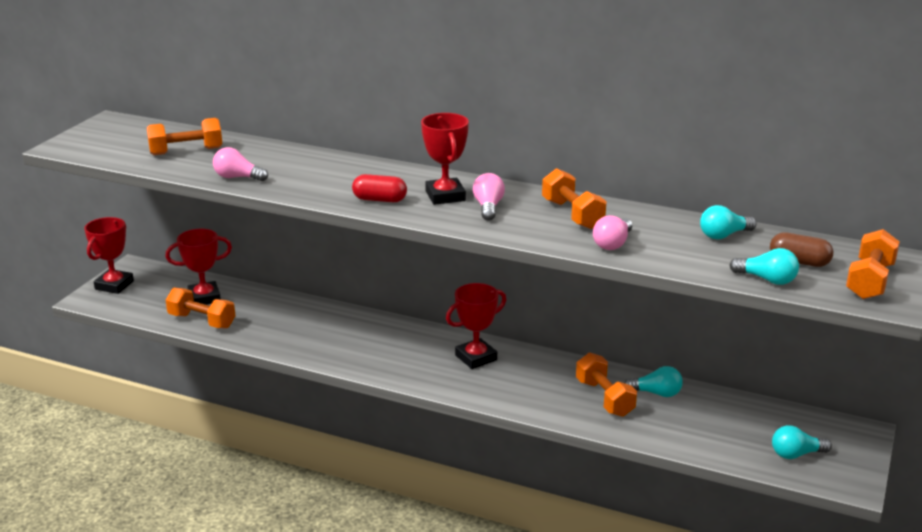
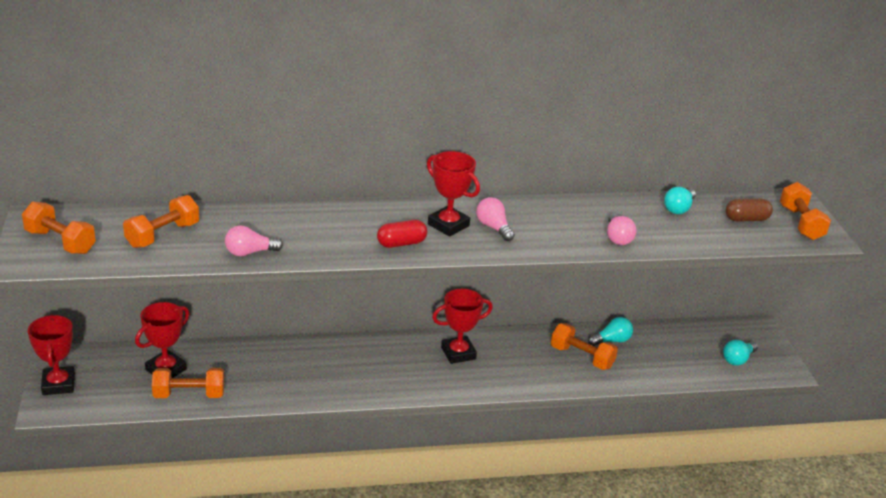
camera: 35 degrees left, 5 degrees up
(476, 358) = (458, 353): red trophy -> red trophy turned 45 degrees clockwise
(572, 214) = (561, 217): orange dumbbell -> orange dumbbell (60, 242)
(767, 279) = (744, 241): turquoise light bulb -> none

